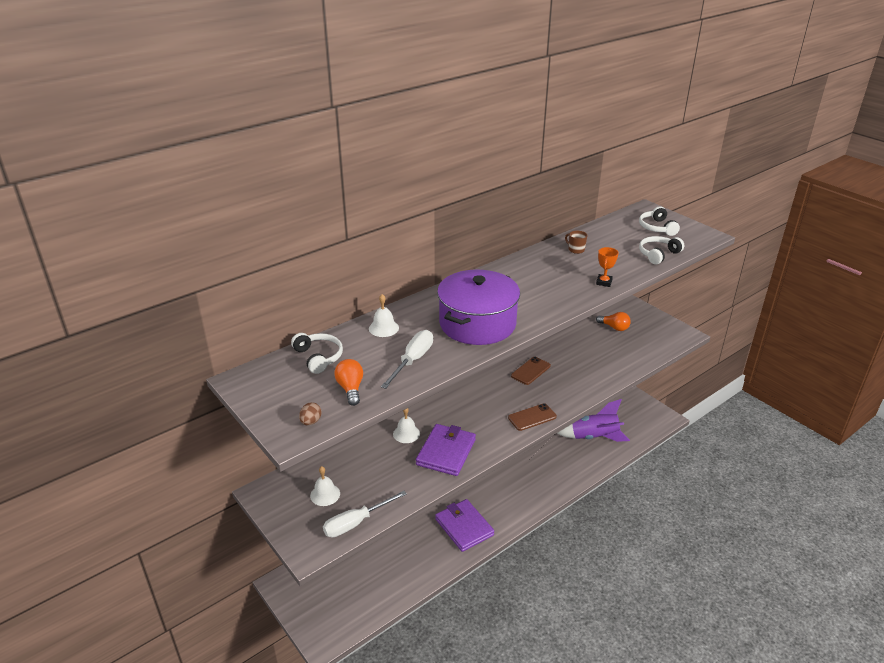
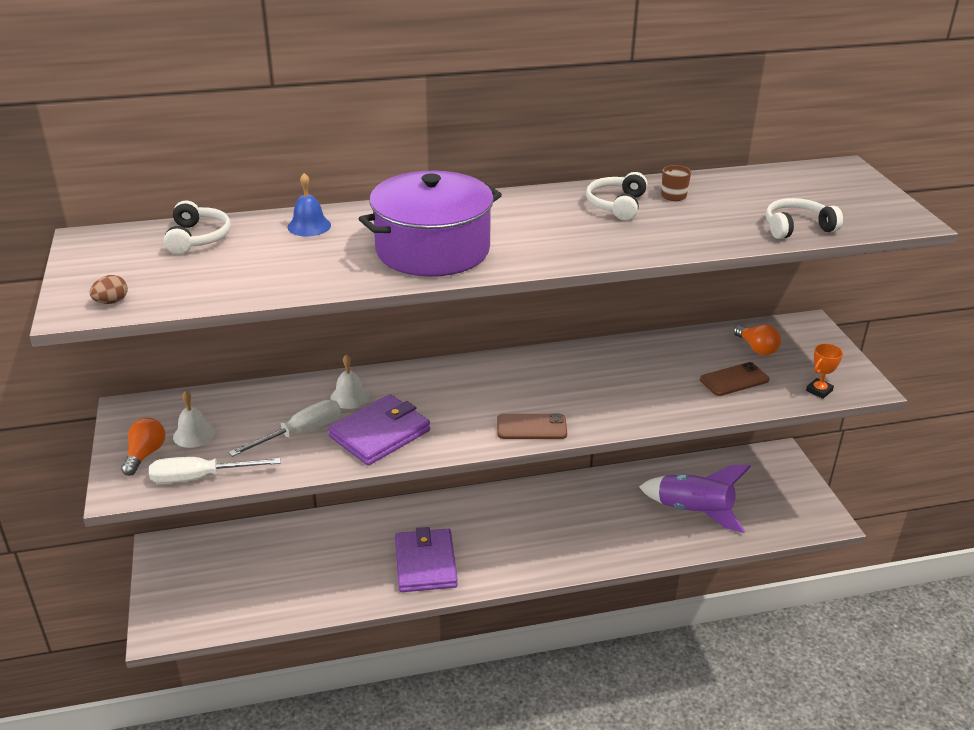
camera: 25 degrees right, 0 degrees up
(350, 389) = (195, 280): orange light bulb -> orange light bulb (145, 454)
(383, 328) = (309, 226): white bell -> blue bell
(412, 360) = (303, 270): white screwdriver -> white screwdriver (300, 433)
(530, 371) = (581, 370): brown phone -> brown phone (734, 380)
(604, 282) = (670, 243): orange trophy -> orange trophy (819, 391)
(657, 228) = (834, 194): white headphones -> white headphones (616, 205)

